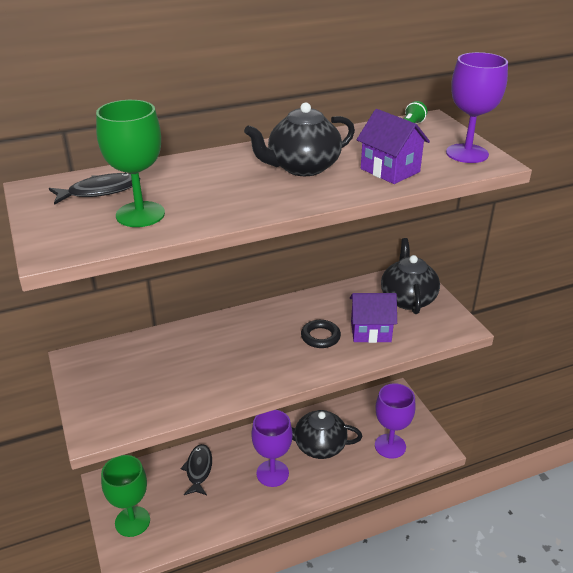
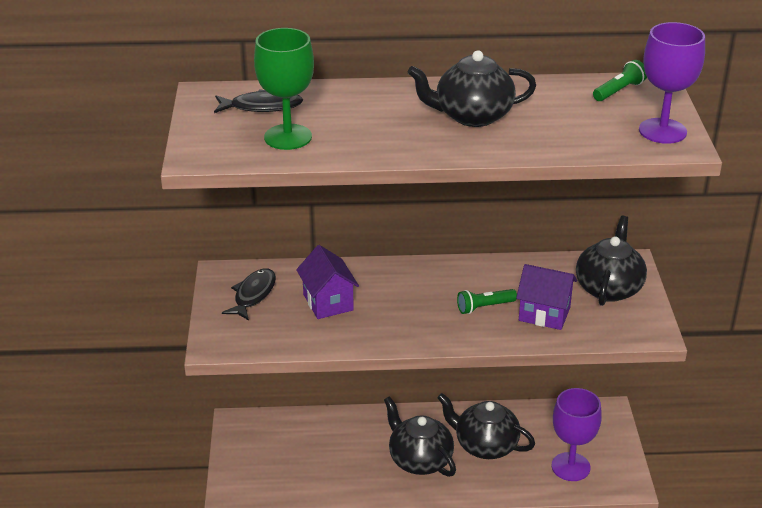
camera: 20 degrees right, 0 degrees up
(132, 521) = (251, 467): green goblet -> none
(198, 469) = (339, 435): black fish -> black fish (253, 295)
(272, 473) = (419, 460): purple goblet -> black teapot
(320, 337) = (484, 307): black ring -> green flashlight
(390, 170) = (562, 135): purple house -> purple house (328, 302)

